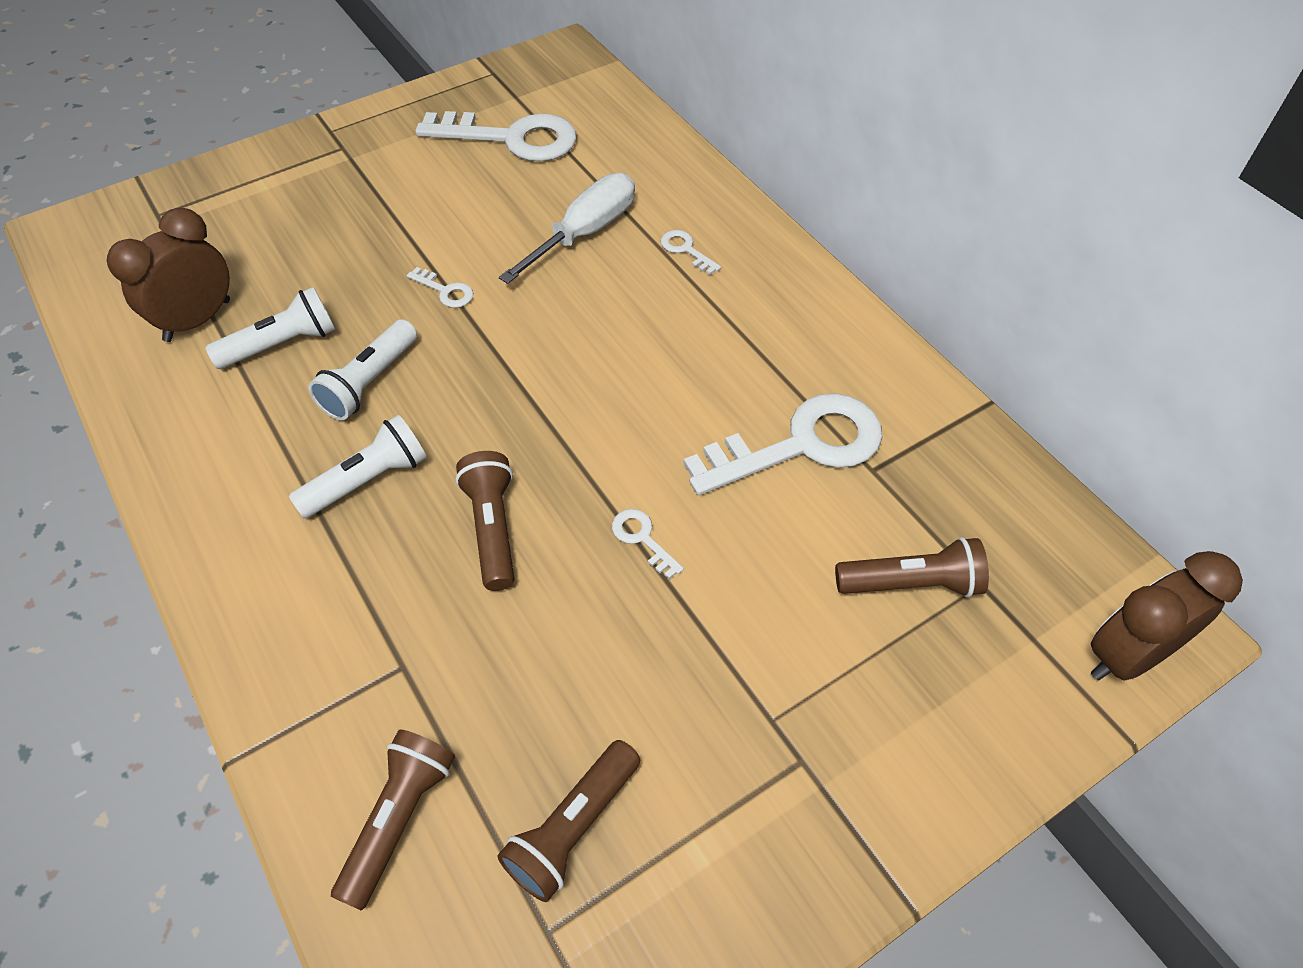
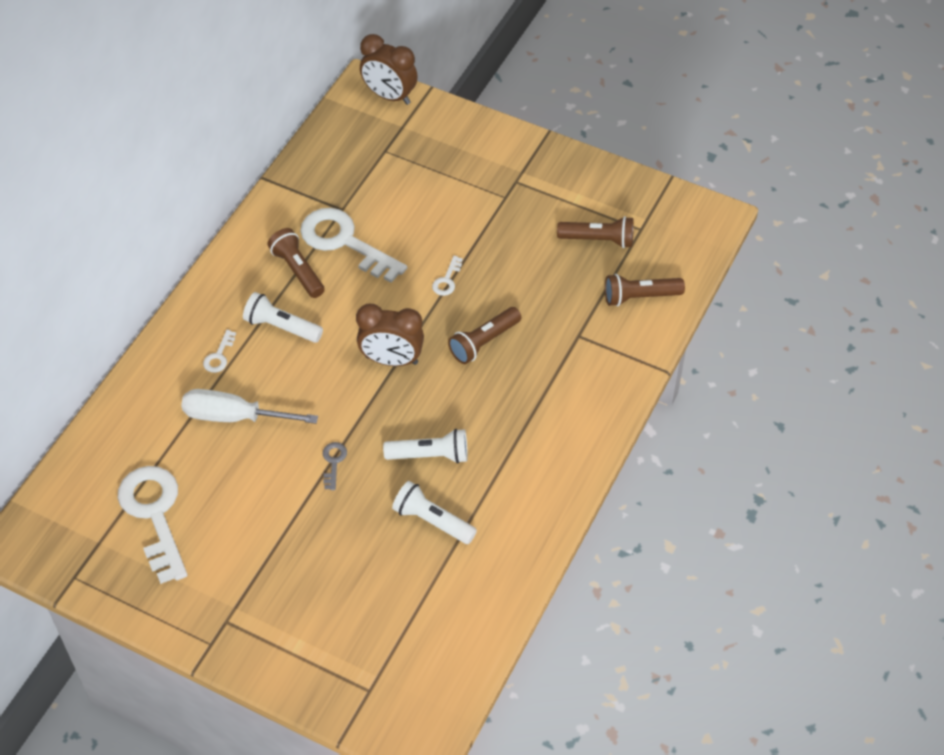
camera: 120 degrees left, 0 degrees up
(198, 321) = (444, 582): brown clock -> brown clock (391, 360)
(368, 480) = (494, 412): white flashlight -> white flashlight (281, 327)
(445, 291) = (333, 462): white key -> grey key
(911, 584) = (402, 174): brown flashlight -> brown flashlight (298, 270)

